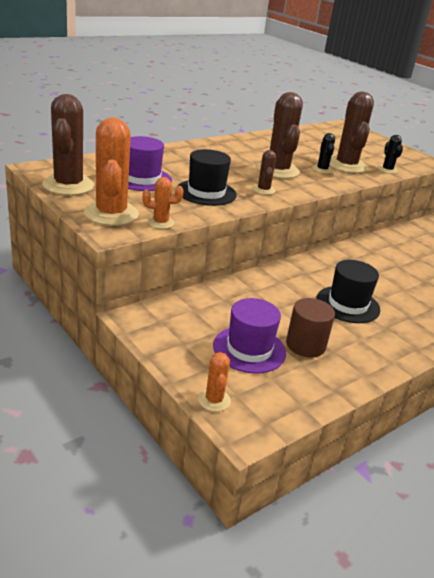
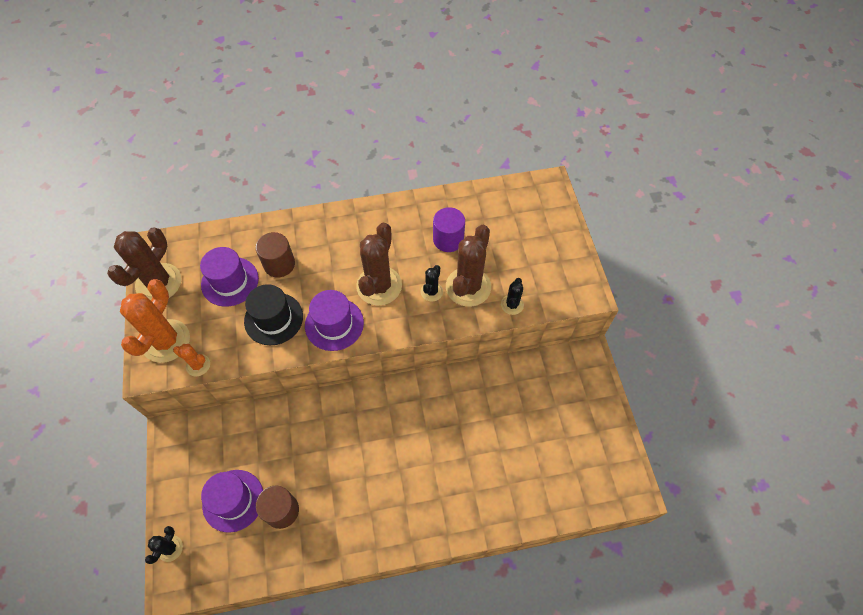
camera: 30 degrees right, 30 degrees up
(179, 167) = (279, 264): none -> brown cylinder
(214, 400) = (170, 548): orange cactus -> black cactus
(263, 190) = (334, 324): brown cactus -> purple hat
(304, 148) = (448, 239): none -> purple cylinder
(348, 304) = (359, 469): black hat -> none

